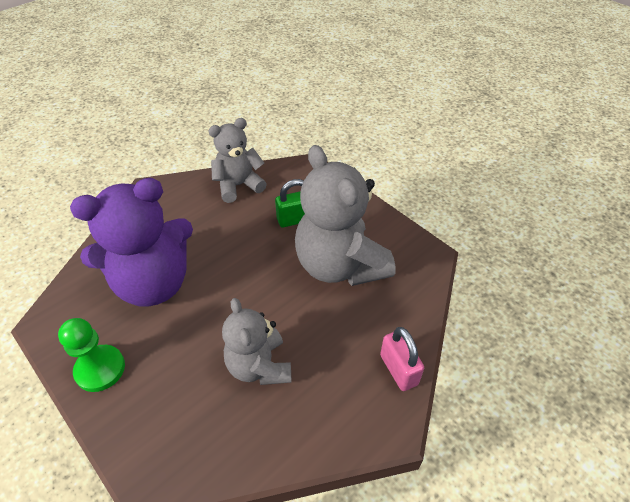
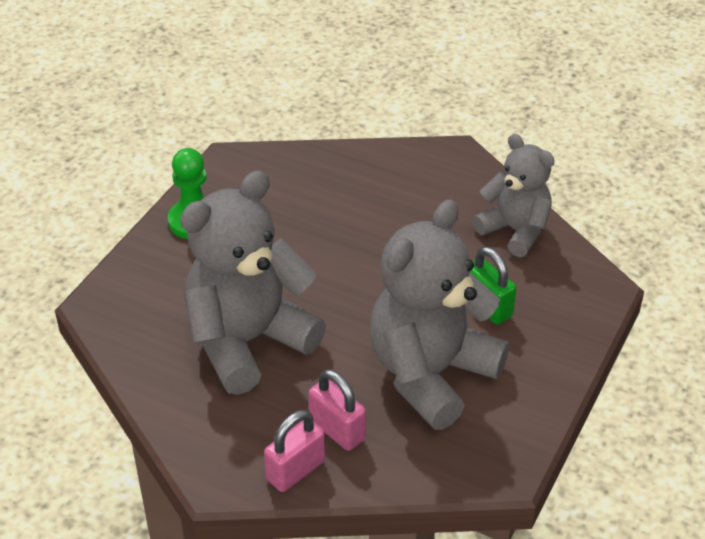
camera: 70 degrees right, 5 degrees down
(153, 283) = (316, 216): purple teddy bear -> none
(259, 366) = (248, 341): grey teddy bear -> grey teddy bear, size x1.65
(369, 332) = (337, 430): none -> pink padlock

